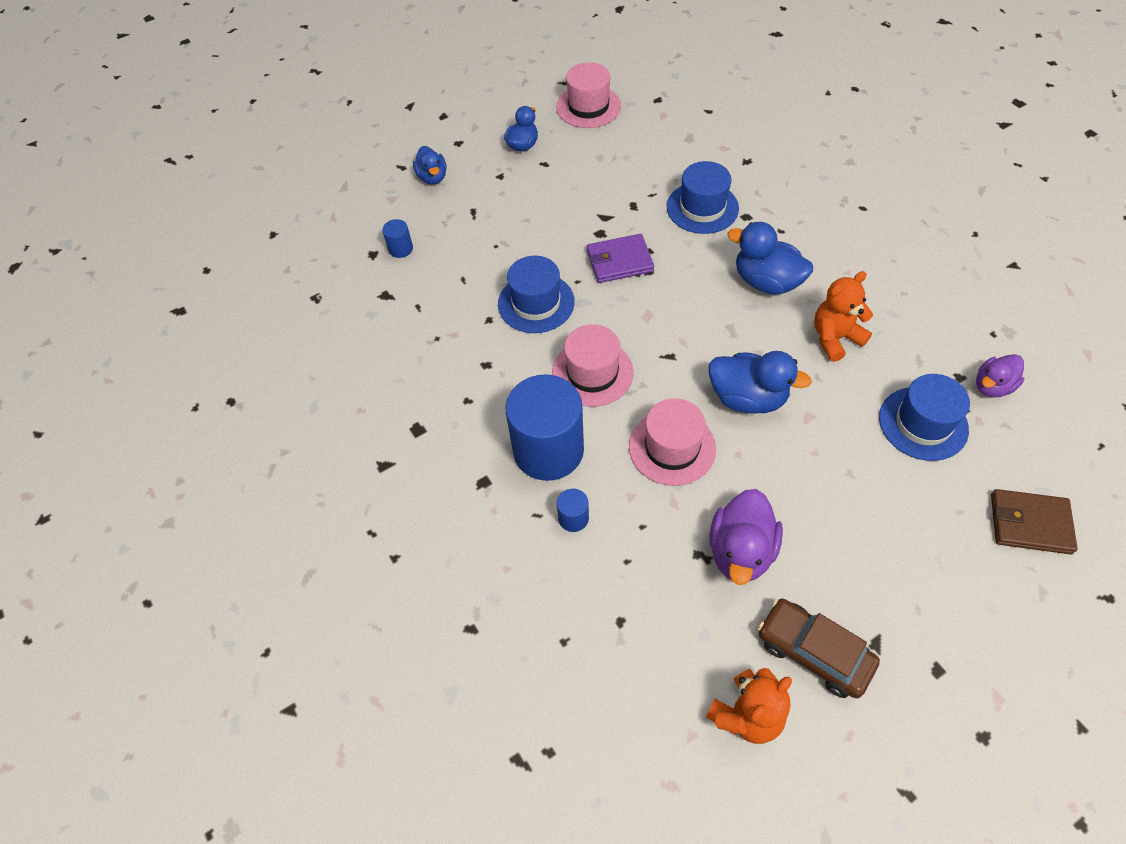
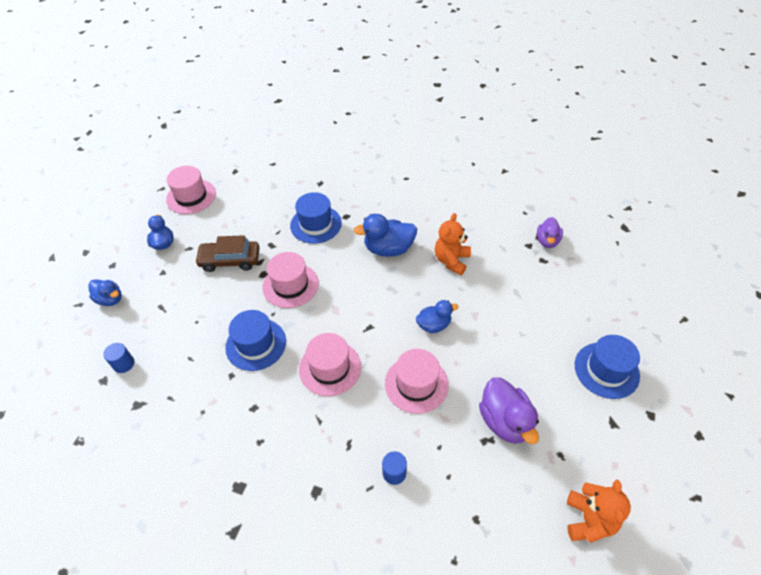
camera: 40 degrees left, 5 degrees down
(548, 450) = (342, 438): blue cylinder -> none
(619, 261) = (290, 285): purple wallet -> pink hat
(747, 398) = (434, 325): blue duck -> blue duck, size x0.63
(813, 652) = (589, 453): brown car -> brown car (230, 260)
(923, 423) = (533, 282): blue hat -> blue hat (606, 370)
(1030, 523) = (623, 304): brown wallet -> none

